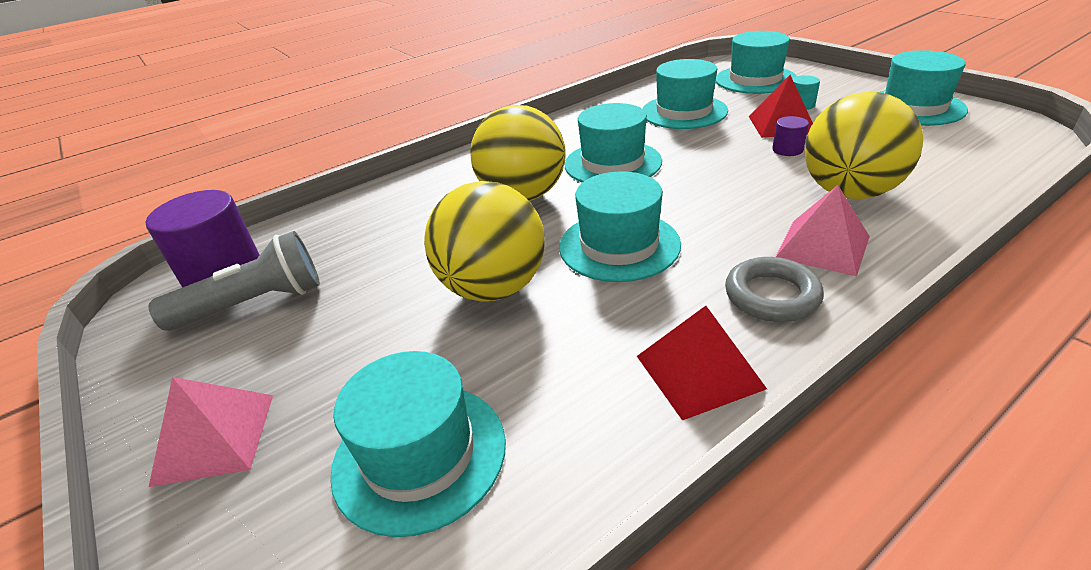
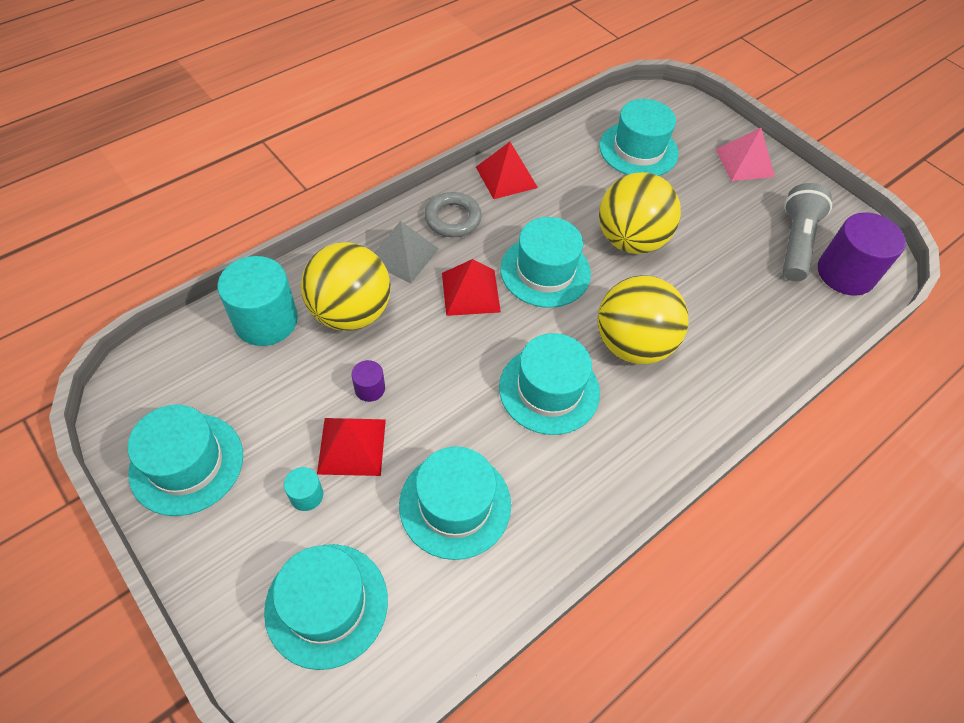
camera: 170 degrees right, 20 degrees up
(254, 304) = (795, 242): grey flashlight -> grey flashlight turned 135 degrees clockwise
(712, 219) = (470, 292): none -> red pyramid
(822, 246) = (403, 255): pink pyramid -> grey pyramid
(943, 179) = (266, 320): none -> turquoise cylinder

